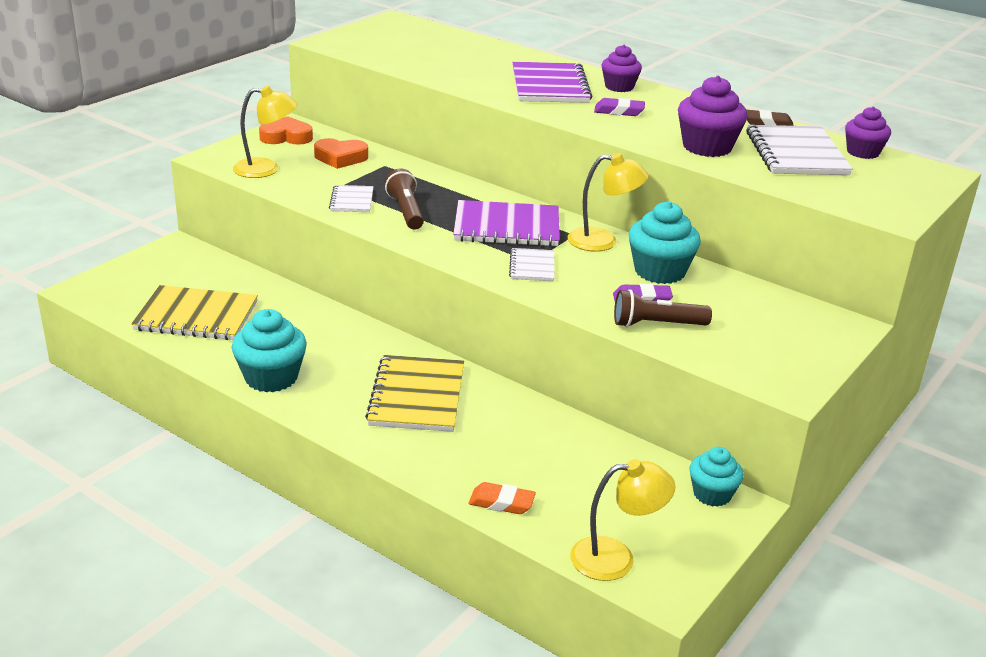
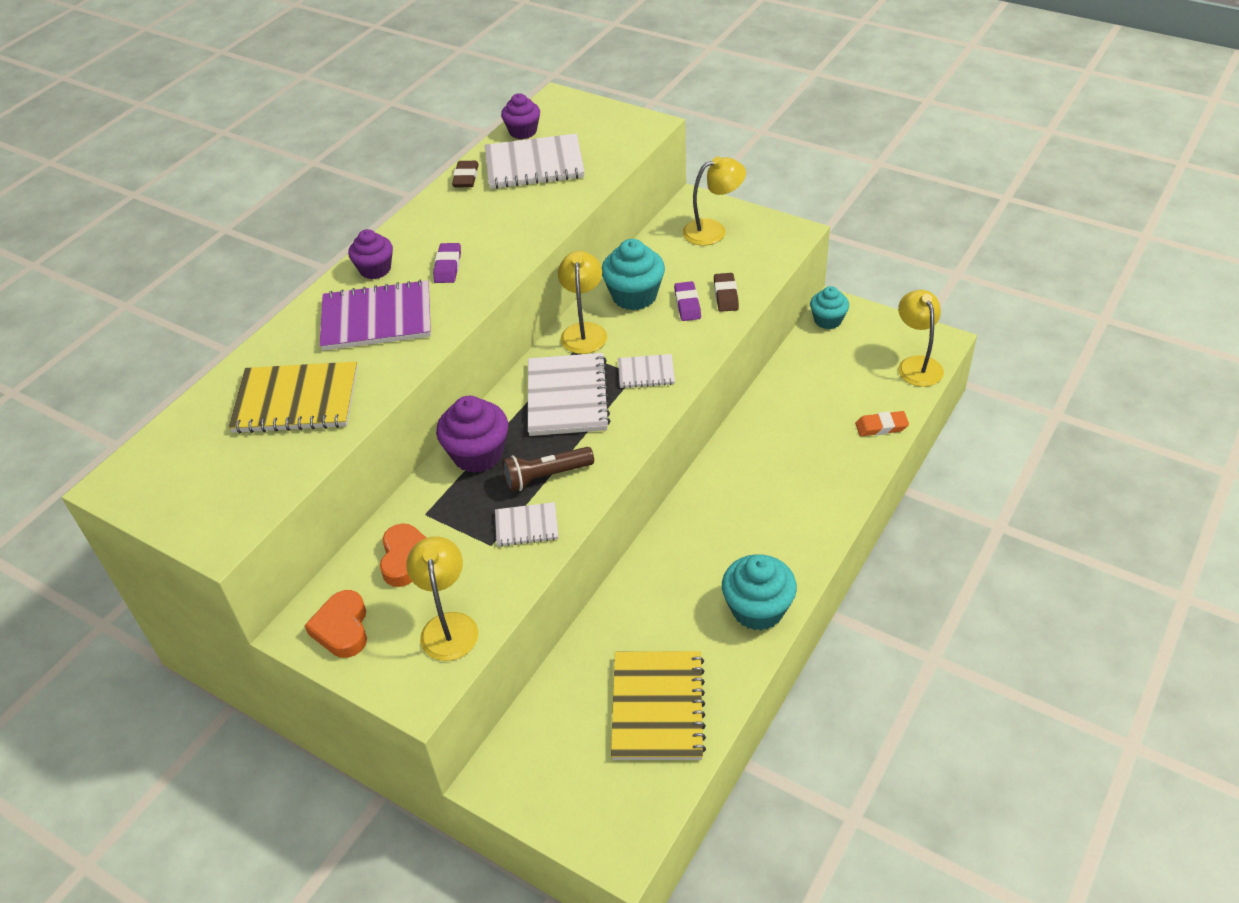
camera: 90 degrees left, 15 degrees up
(417, 396) = (756, 496): yellow notebook -> yellow notebook (296, 400)
(501, 503) = (881, 427): orange eraser -> orange eraser turned 75 degrees clockwise
(506, 227) = (567, 397): purple notebook -> white notebook
(656, 324) = (726, 295): brown flashlight -> brown eraser
(707, 147) = (530, 212): purple cupcake -> purple cupcake (477, 454)
(788, 331) = (713, 230): none -> yellow lamp

